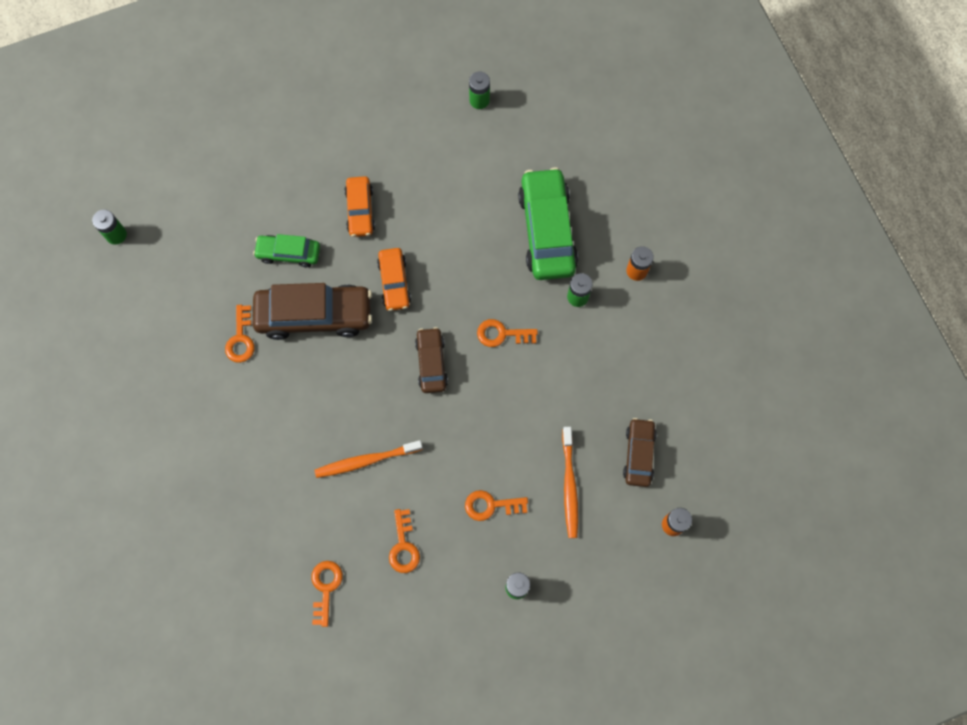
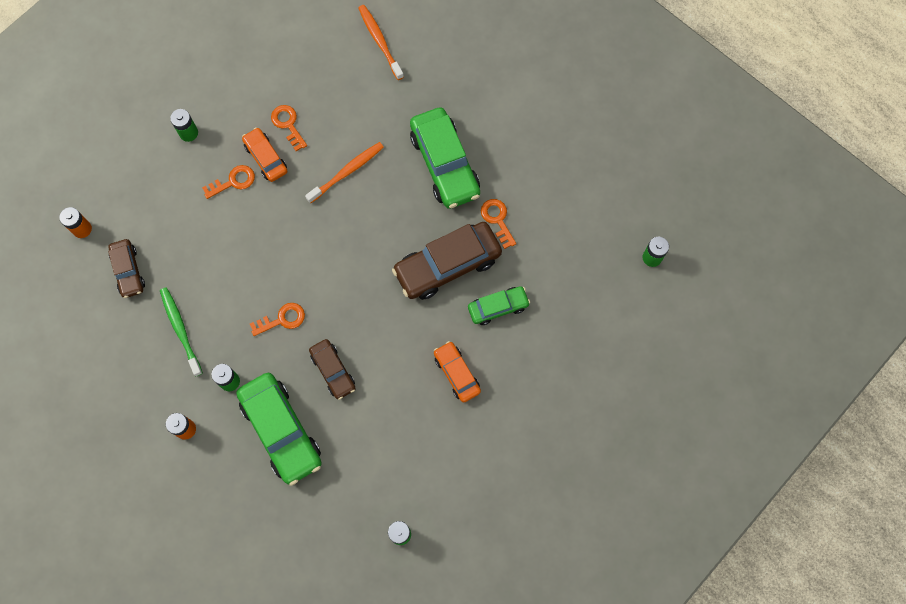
camera: 155 degrees right, 0 degrees up
(261, 422) = (444, 164): none -> green car
(325, 587) = (333, 73): orange key -> none
(394, 282) = (394, 322): orange car -> orange car (266, 158)
(431, 363) = (330, 269): brown car -> brown car (333, 371)
(569, 486) = (176, 222): orange toothbrush -> orange toothbrush (380, 41)
(607, 368) = (180, 330): none -> green toothbrush

